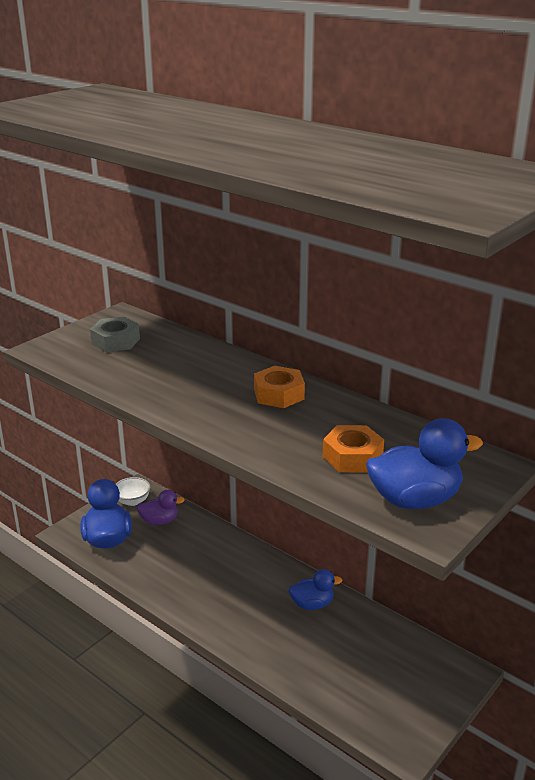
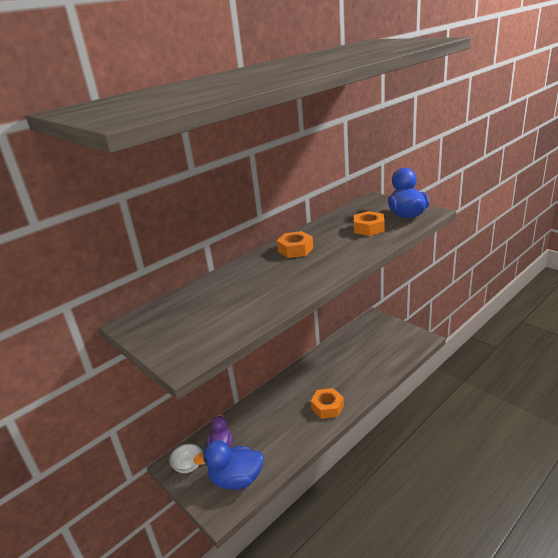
camera: 80 degrees left, 0 degrees up
(115, 341) = (187, 320): grey nut -> none
(219, 612) = (327, 407): none -> orange nut
(312, 604) = (322, 366): blue duck -> none

